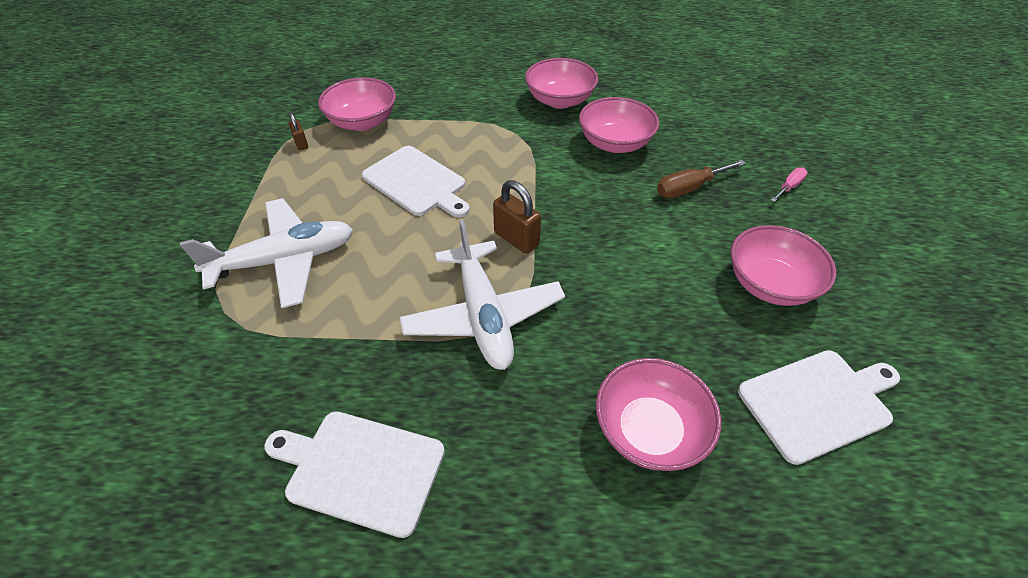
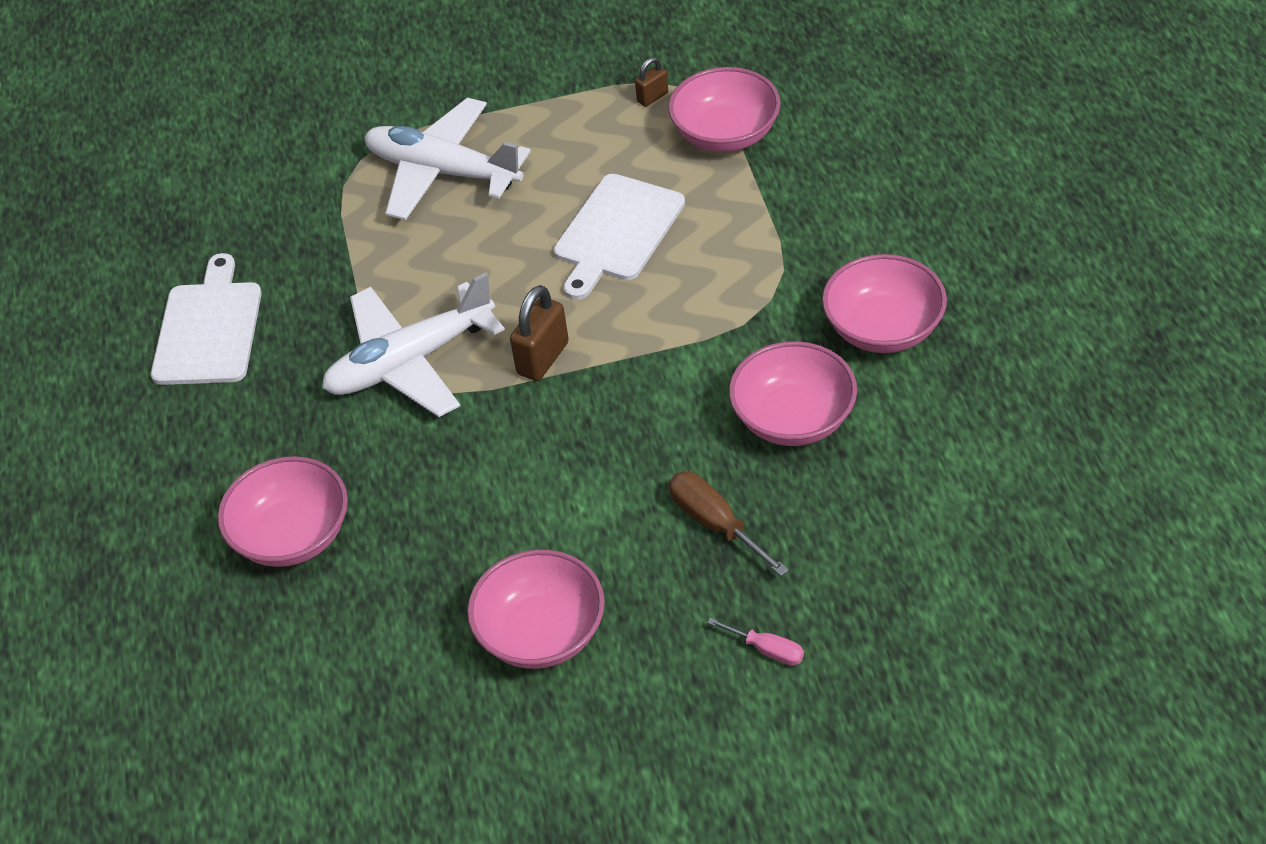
camera: 80 degrees right, 0 degrees up
(284, 260) = (443, 172): white plane -> white plane turned 150 degrees clockwise
(818, 403) = (360, 686): white cutting board -> none

